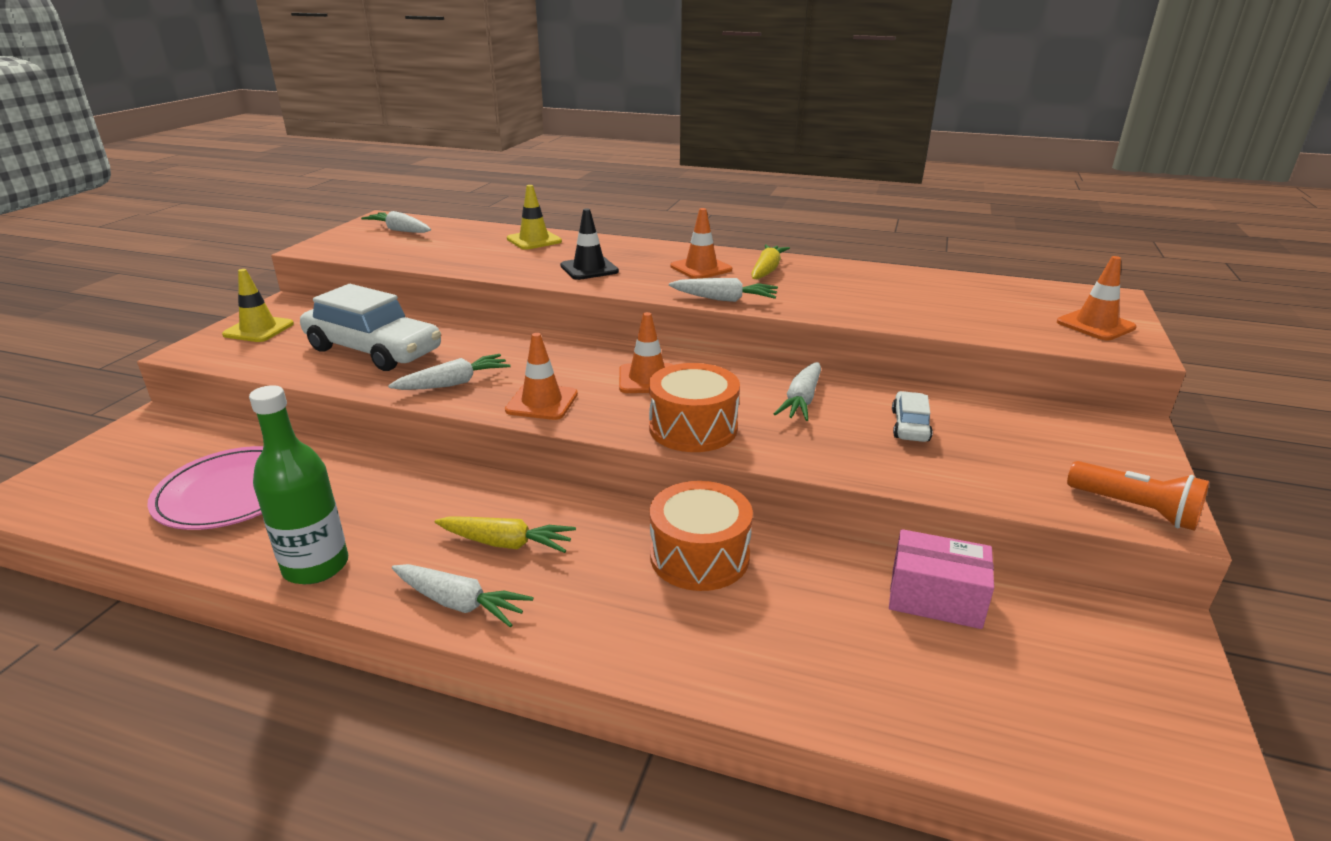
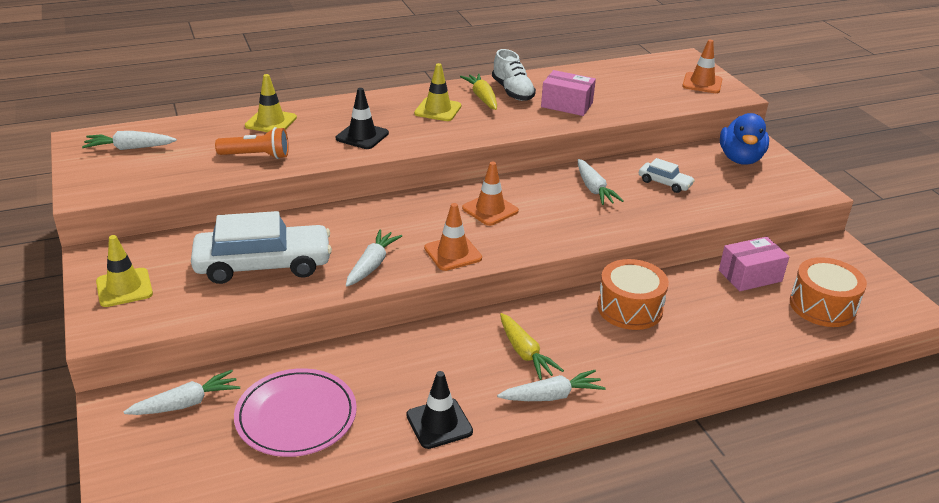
camera: 40 degrees left, 5 degrees up
(316, 566) = (439, 423): green bottle -> black traffic cone
(506, 543) = (525, 353): yellow carrot -> yellow carrot turned 90 degrees clockwise
(693, 428) = (564, 232): orange drum -> orange drum (822, 306)
(701, 268) = (438, 110): orange traffic cone -> yellow traffic cone
(724, 299) = (493, 132): white carrot -> white carrot (186, 403)
(811, 273) = (512, 91): none -> white shoe
(857, 299) = (566, 105): none -> pink box
(910, 426) = (664, 183): white car -> white car turned 150 degrees clockwise
(1076, 437) = (740, 159): none -> blue duck
(1135, 509) = (801, 190): orange flashlight -> orange flashlight (256, 156)

